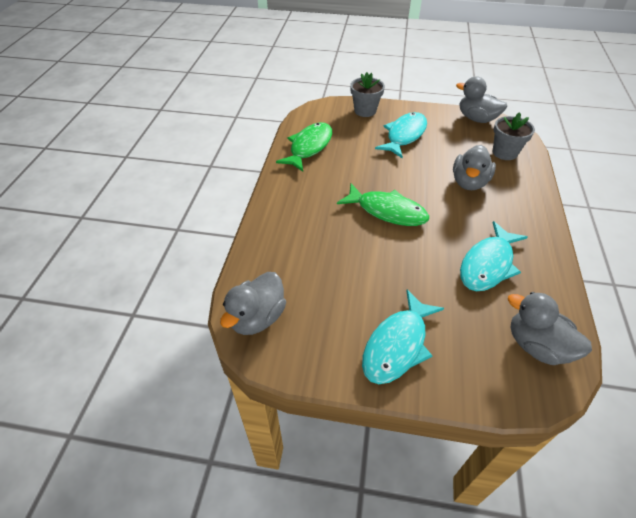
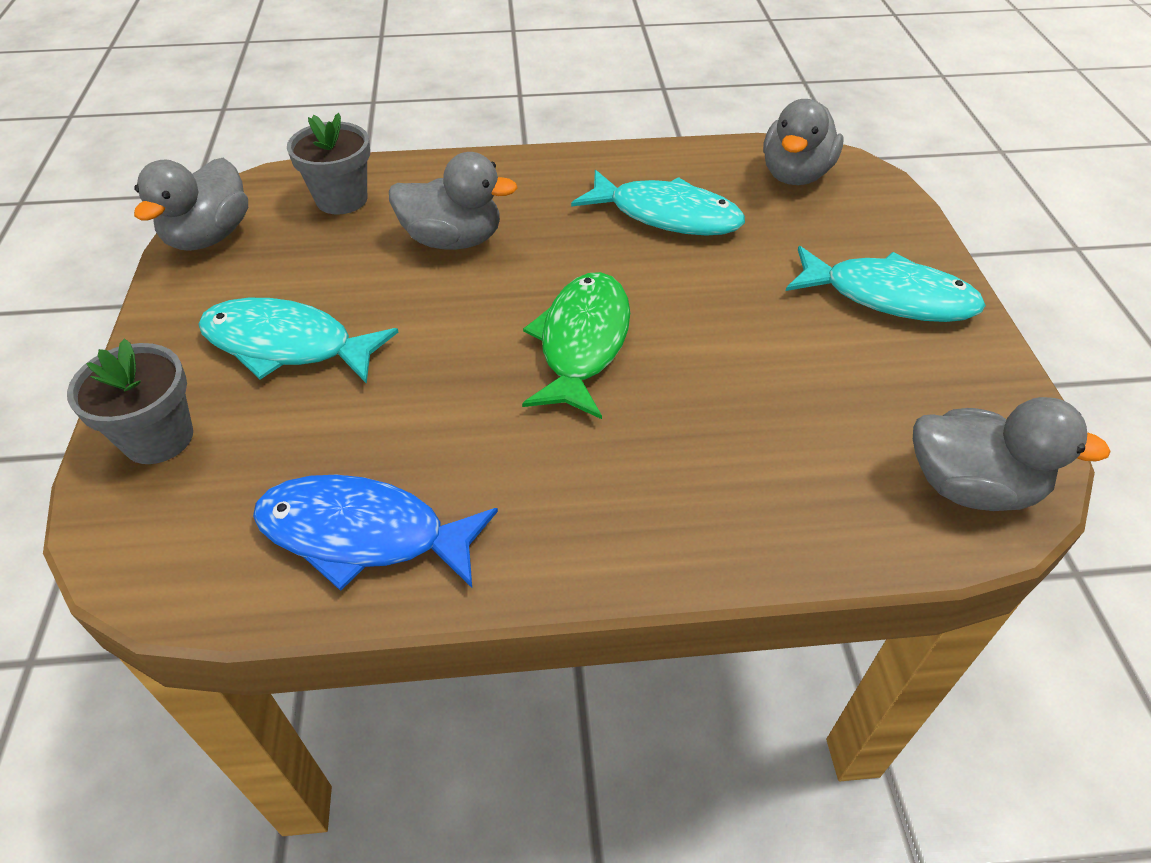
camera: 105 degrees left, 0 degrees up
(309, 147) = (363, 534): green fish -> blue fish

